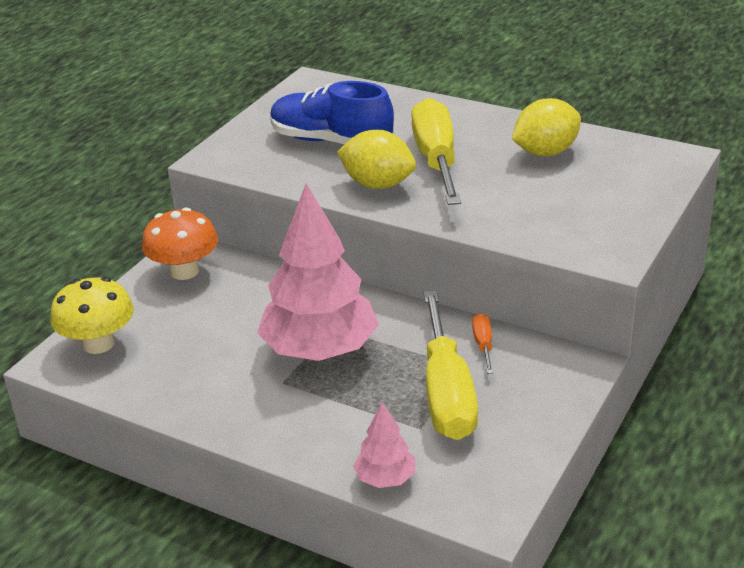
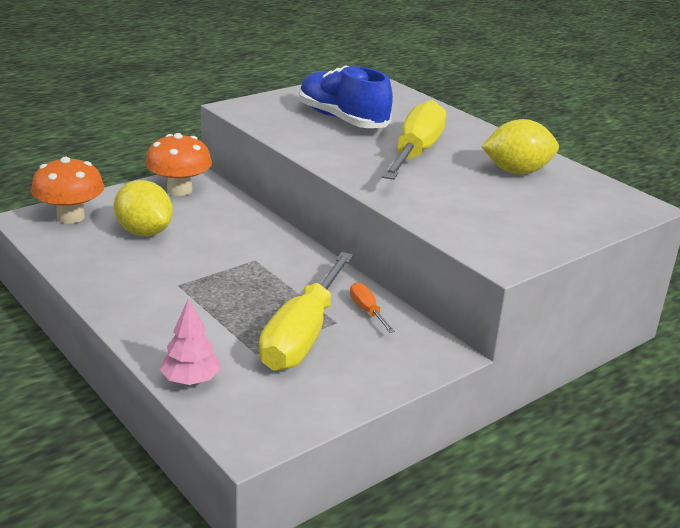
camera: 20 degrees right, 5 degrees down
(98, 344) = (71, 217): yellow mushroom -> orange mushroom
(320, 350) = (229, 272): pink tree -> none
(378, 184) = (349, 156): yellow lemon -> yellow lemon (144, 232)
(483, 345) = (367, 311): orange screwdriver -> orange screwdriver turned 45 degrees counterclockwise

